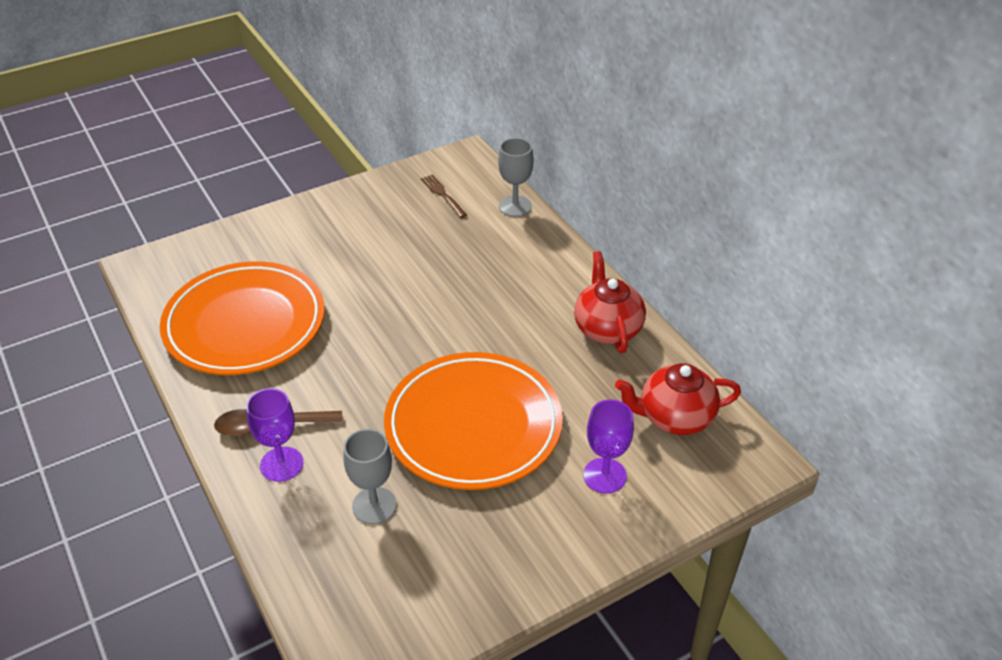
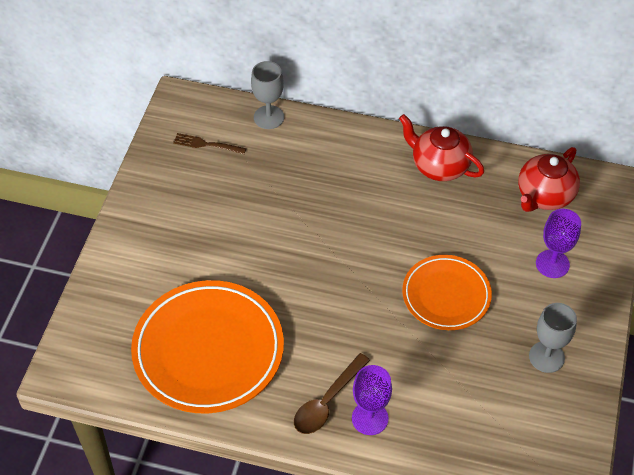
camera: 45 degrees left, 10 degrees up
(374, 505) = (457, 393): grey goblet -> grey goblet (546, 357)
(473, 426) = (446, 295): orange plate -> orange plate, size x0.61

